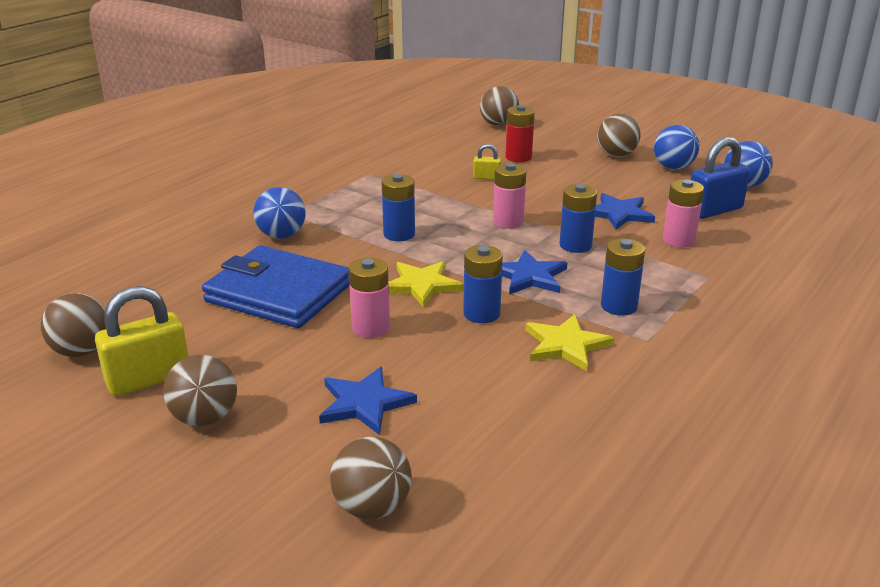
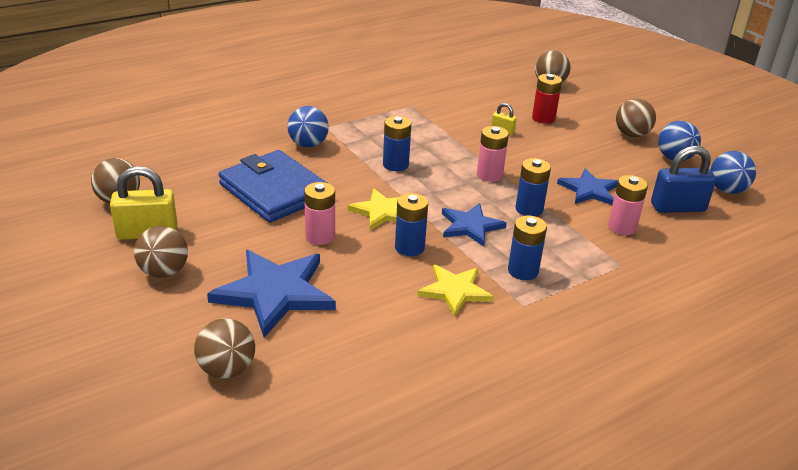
camera: 20 degrees right, 5 degrees up
(364, 403) = (275, 293): blue star -> blue star, size x1.65

